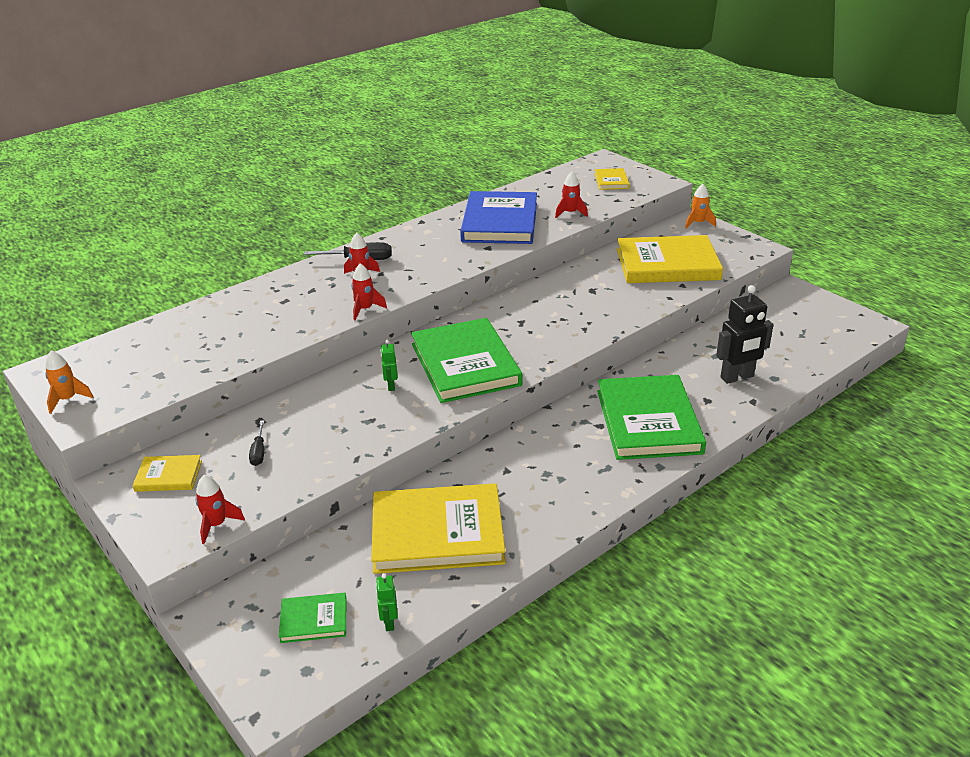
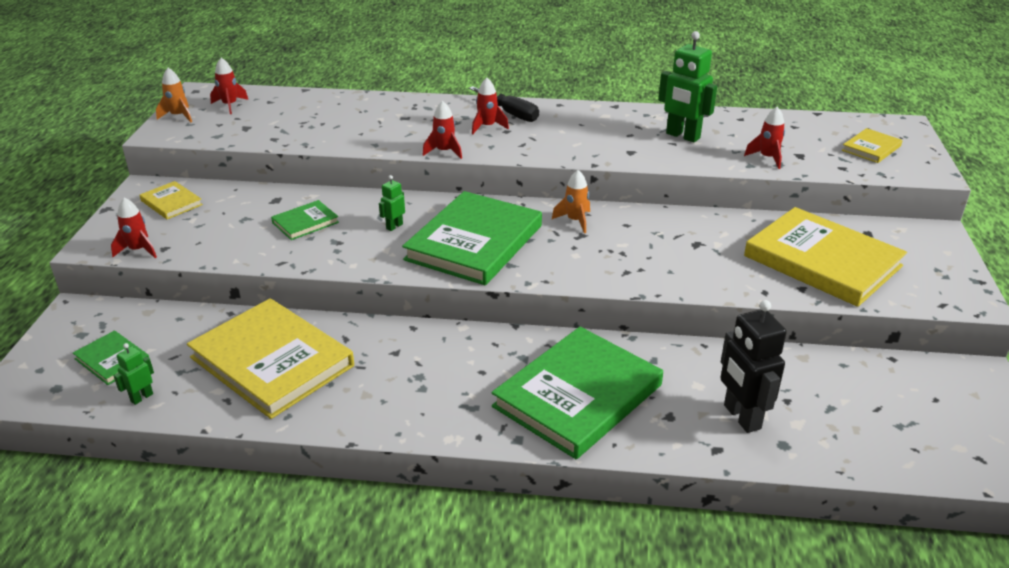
camera: 45 degrees right, 0 degrees up
(102, 366) = (230, 105): none -> red rocket
(259, 452) = (239, 220): black screwdriver -> none
(318, 422) = (305, 222): none -> green book
(500, 222) = (682, 136): blue book -> green robot
(698, 223) = (937, 240): orange rocket -> orange rocket (575, 221)
(737, 377) = (741, 417): black robot -> black robot turned 45 degrees clockwise

